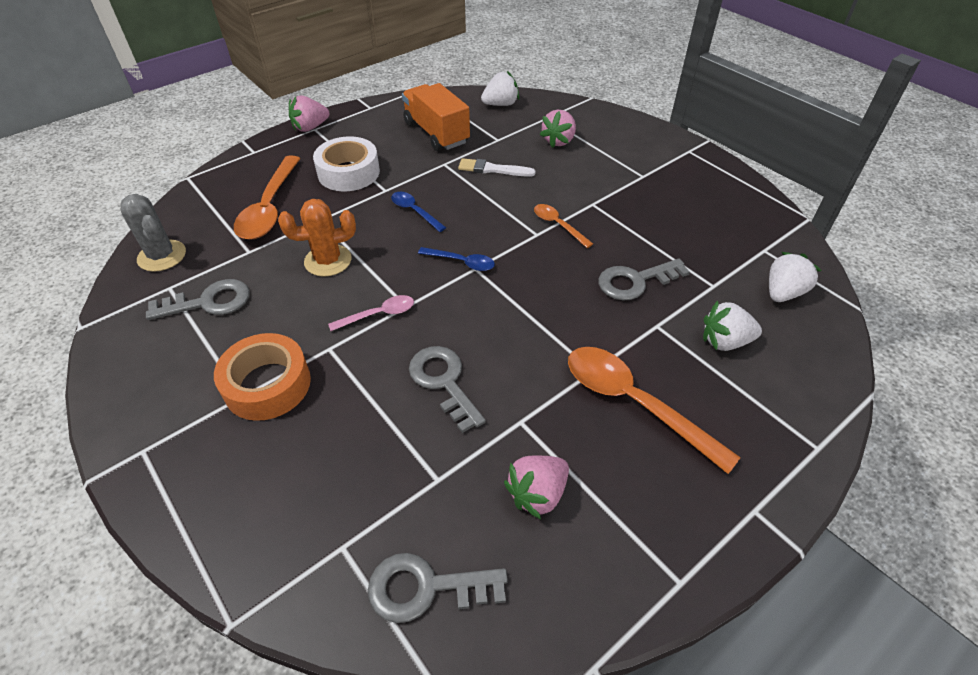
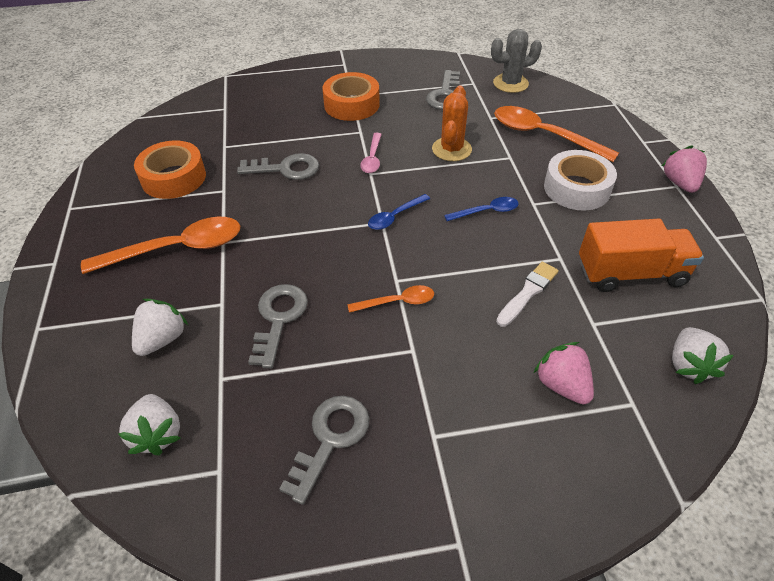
camera: 120 degrees right, 0 degrees up
(426, 588) = (175, 126): grey key -> grey key (330, 439)
(537, 493) = (174, 178): pink strawberry -> orange tape

